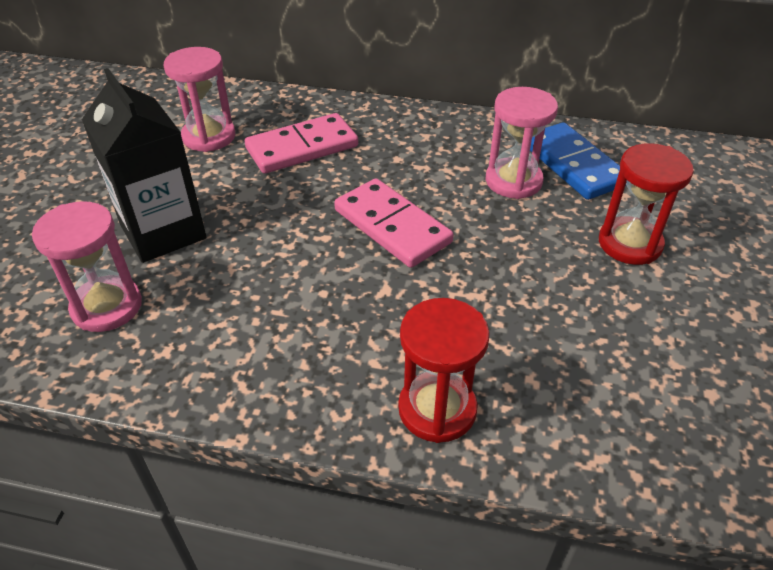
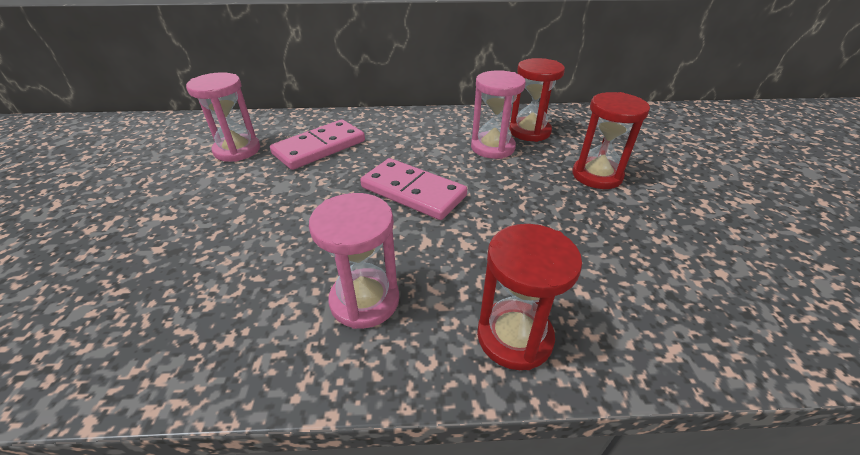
camera: 15 degrees left, 5 degrees down
(107, 306) = (157, 307): pink hourglass -> pink hourglass (364, 300)
(163, 232) = (207, 229): black carton -> none
(573, 164) = (529, 131): blue domino -> red hourglass

